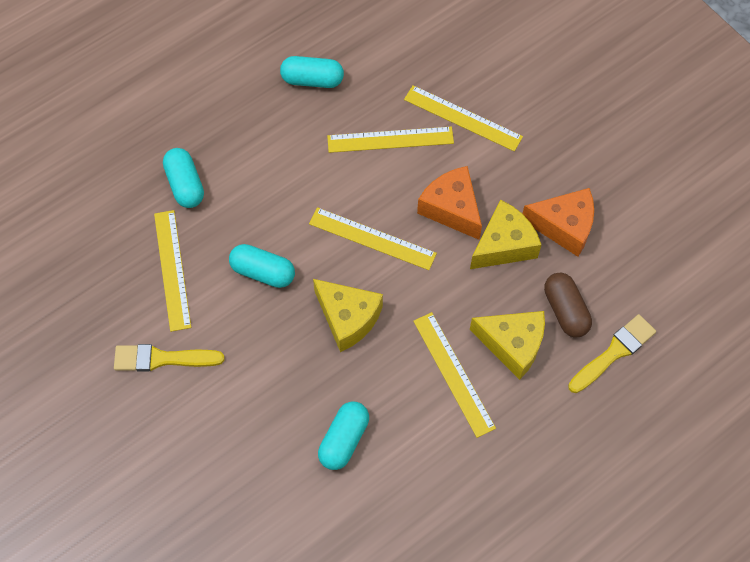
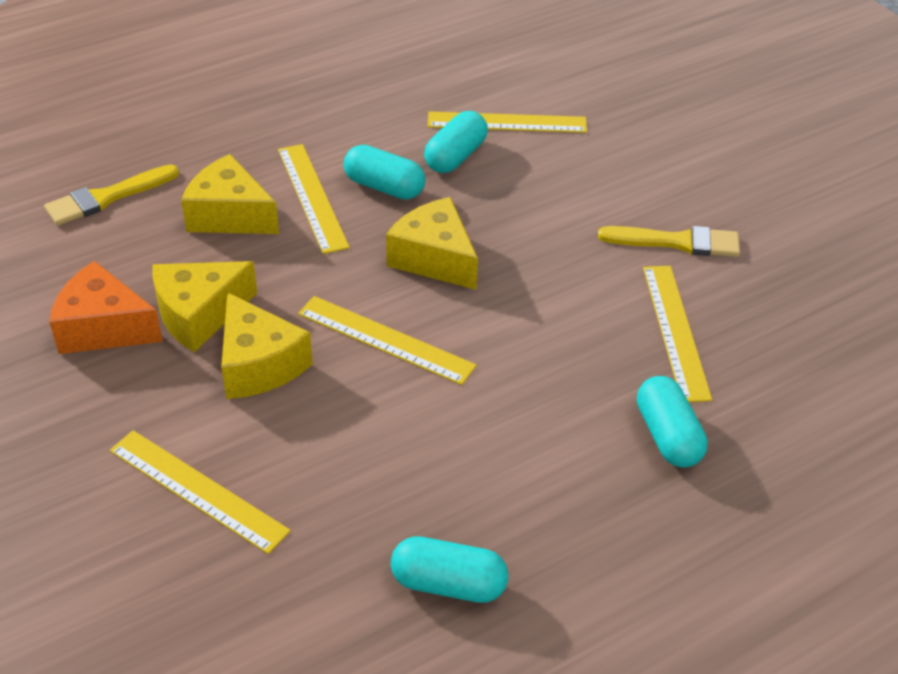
camera: 175 degrees left, 20 degrees down
(263, 272) = (546, 316): turquoise capsule -> turquoise capsule (384, 187)
(390, 139) = (329, 469): yellow ruler -> yellow ruler (507, 122)
(452, 208) = (259, 364): orange cheese -> yellow cheese
(565, 310) = (147, 240): brown capsule -> none

